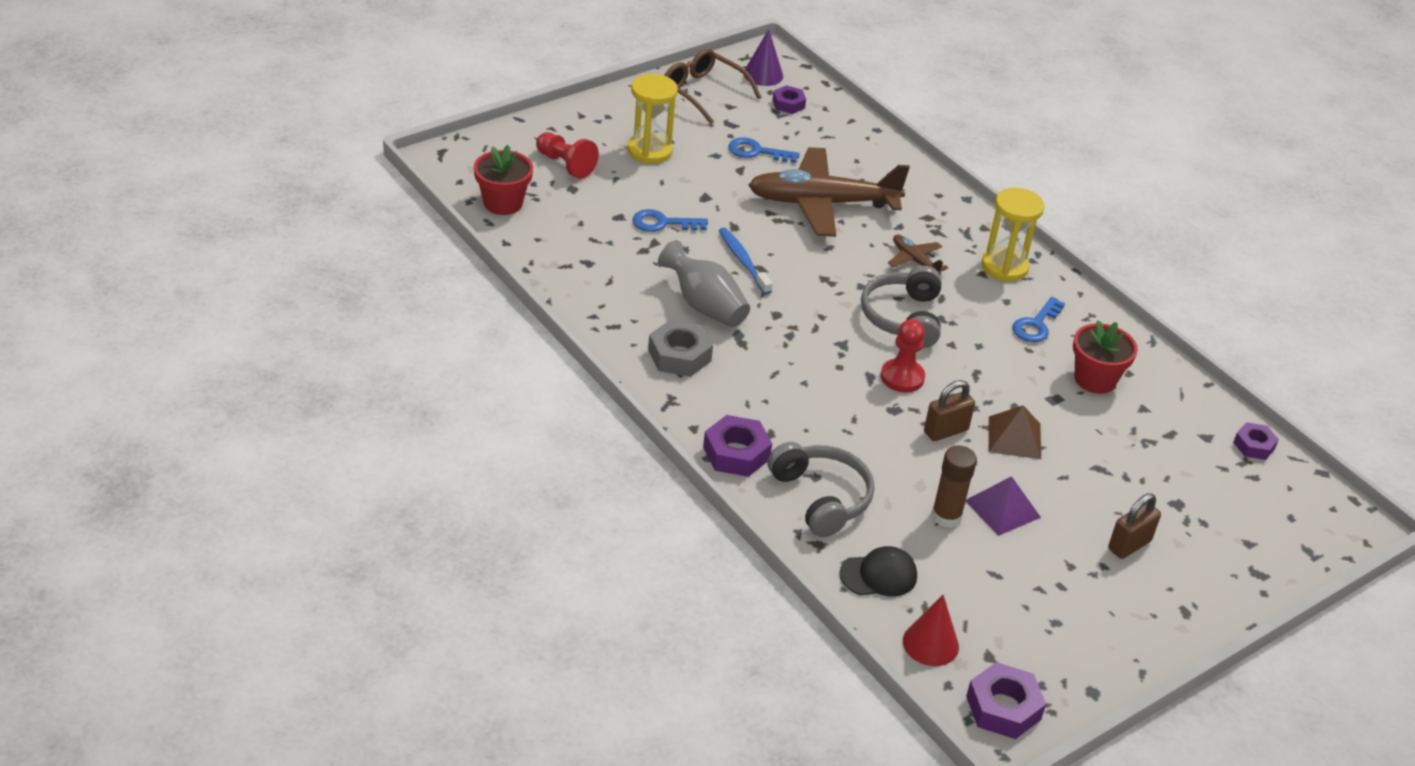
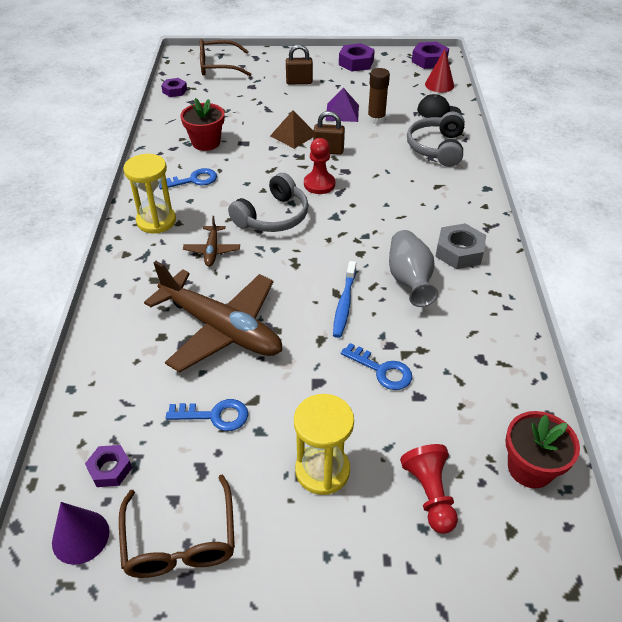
camera: 140 degrees left, 5 degrees up
(736, 453) = (468, 184): purple nut -> purple nut (356, 62)
(756, 152) = (215, 415): blue key -> blue key turned 45 degrees counterclockwise
(1276, 524) = (218, 66): none -> brown glasses

